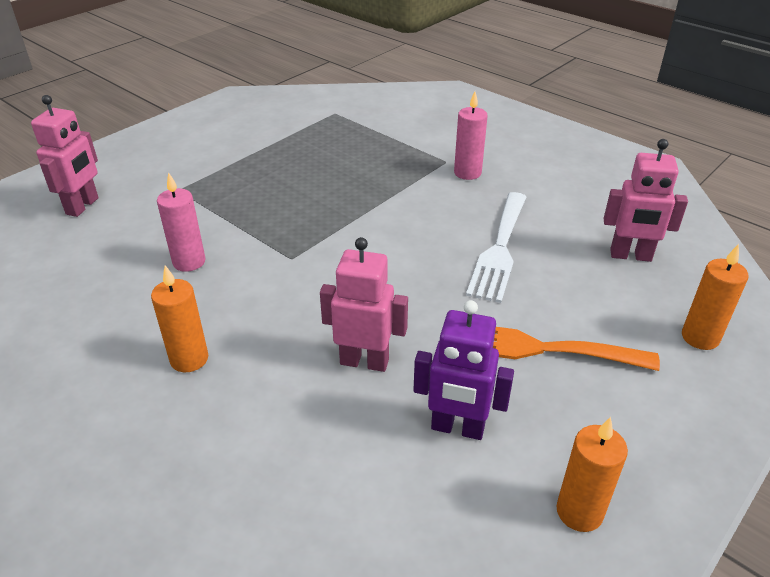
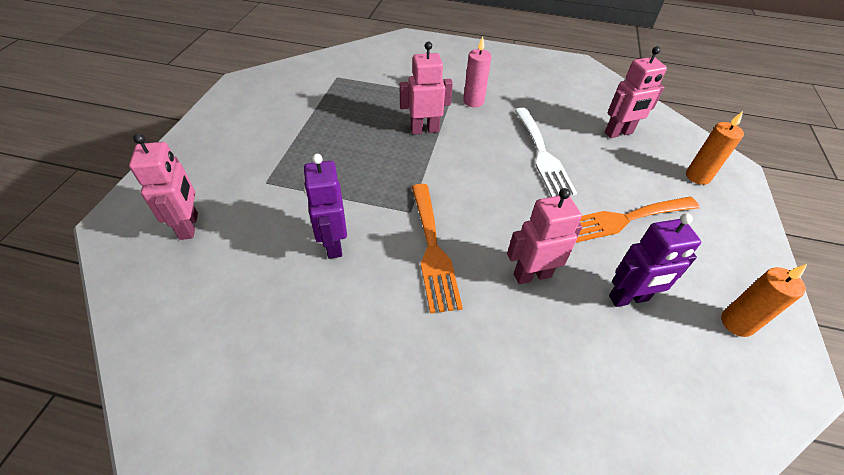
camera: 30 degrees left, 10 degrees up
(189, 262) = (333, 244): pink candle -> purple robot
(189, 359) = (408, 329): orange candle -> none
(280, 300) = (433, 250): none -> orange fork
(381, 186) = (424, 130): none -> pink robot

